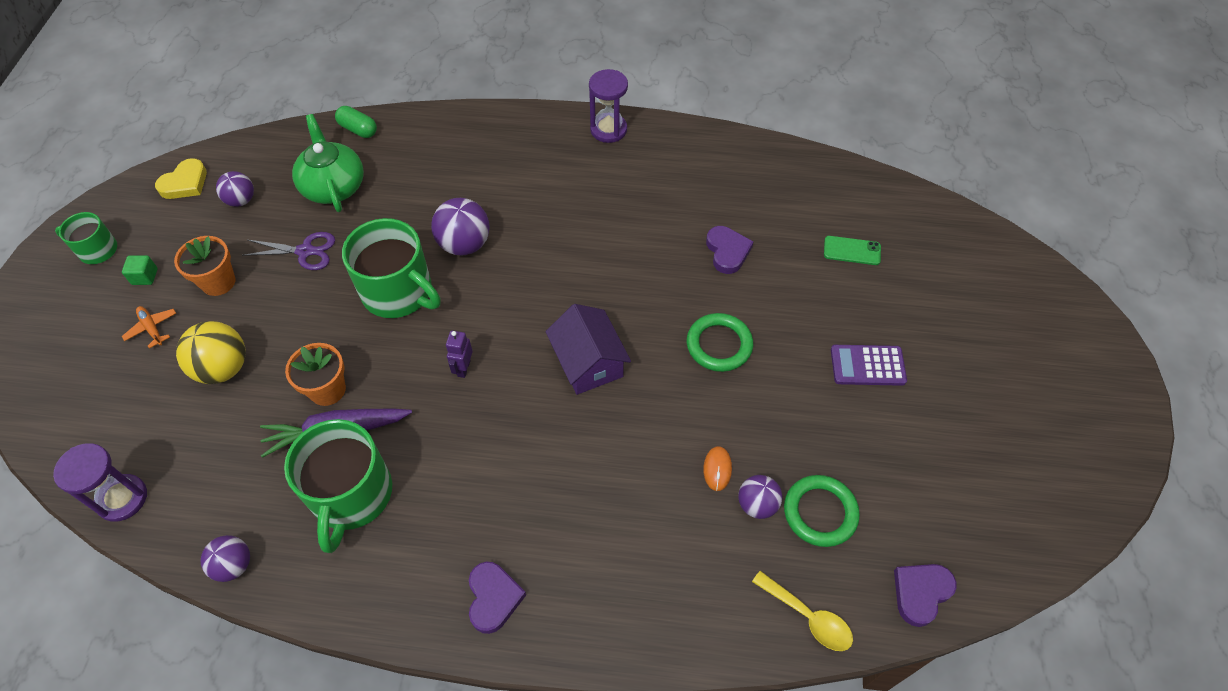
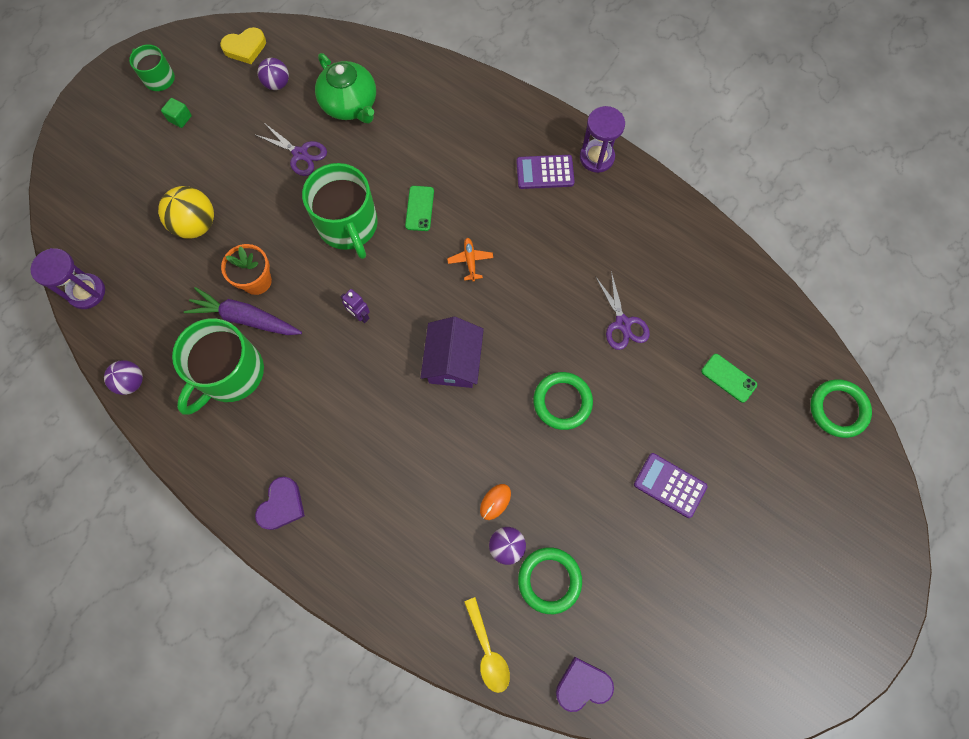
camera: 30 degrees right, 15 degrees up
(152, 328) = (165, 165): orange plane -> orange plane (470, 261)
(218, 282) = (227, 149): orange flower pot -> none
(333, 186) = (350, 105): green teapot -> green teapot turned 135 degrees clockwise
(358, 129) = (396, 59): green capsule -> none
(463, 368) = (360, 316): purple robot -> purple robot turned 90 degrees counterclockwise
(464, 244) = (419, 208): purple ball -> green phone
(568, 161) = (545, 172): none -> purple calculator
(727, 251) = (622, 323): purple heart -> purple scissors
(959, 230) = (838, 409): none -> green ring

